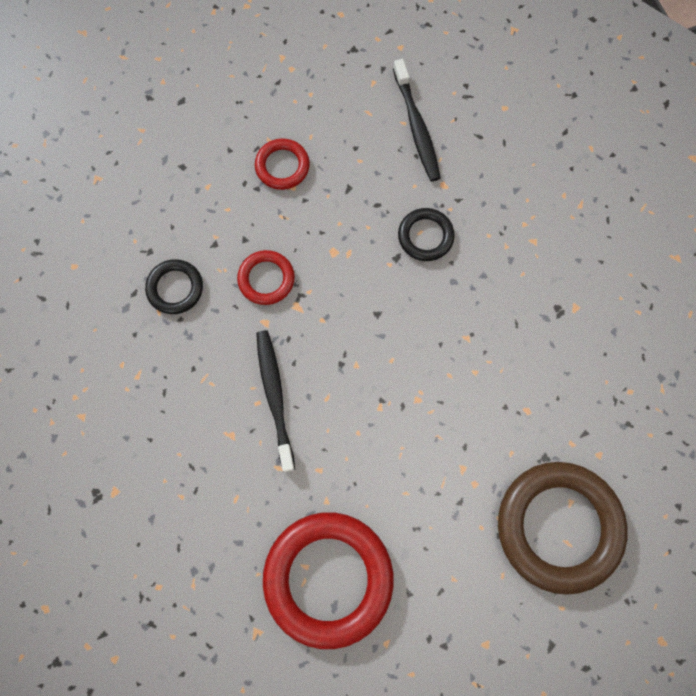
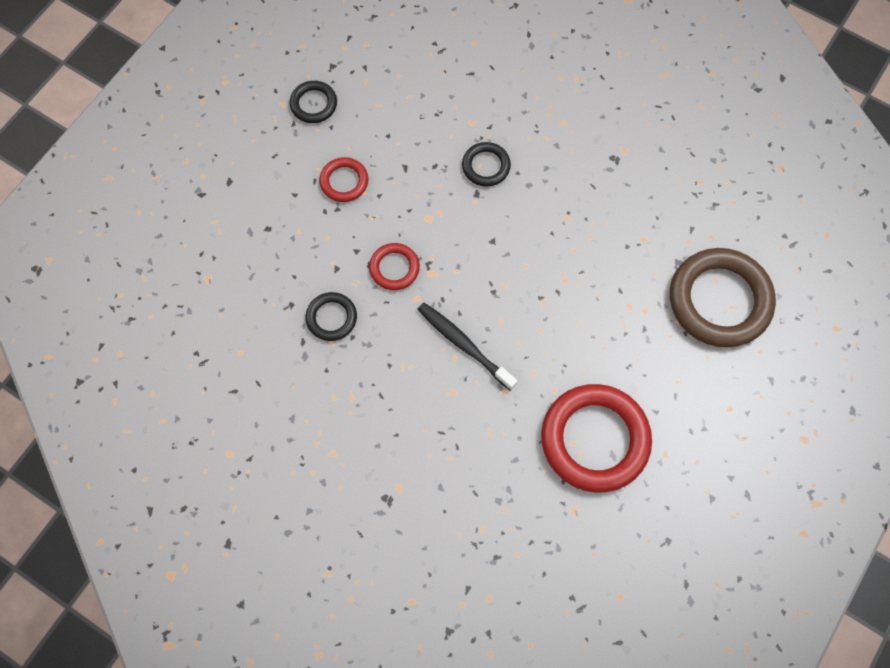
camera: 35 degrees left, 5 degrees down
(309, 75) = (313, 104): none -> black ring
(416, 127) = (421, 94): black toothbrush -> none

